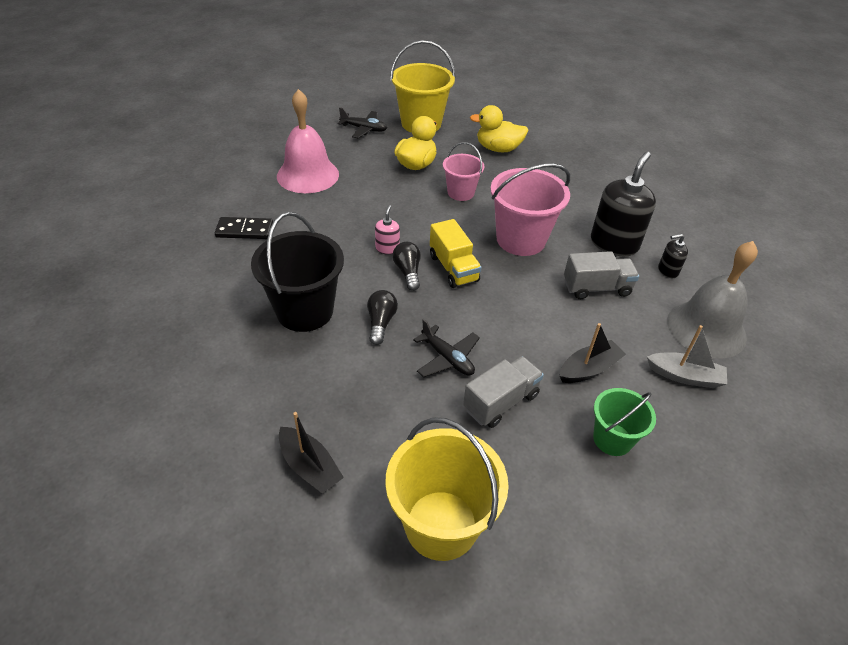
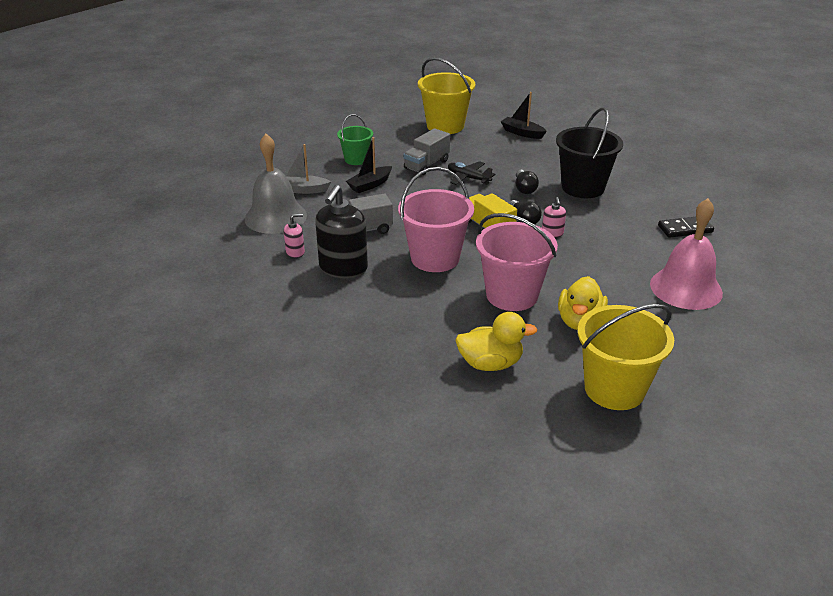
camera: 170 degrees right, 10 degrees down
(364, 129) = (682, 363): black plane -> none
(460, 193) = (512, 295): pink bucket -> pink bucket, size x1.70
(667, 271) = (295, 252): black soap dispenser -> pink soap dispenser

